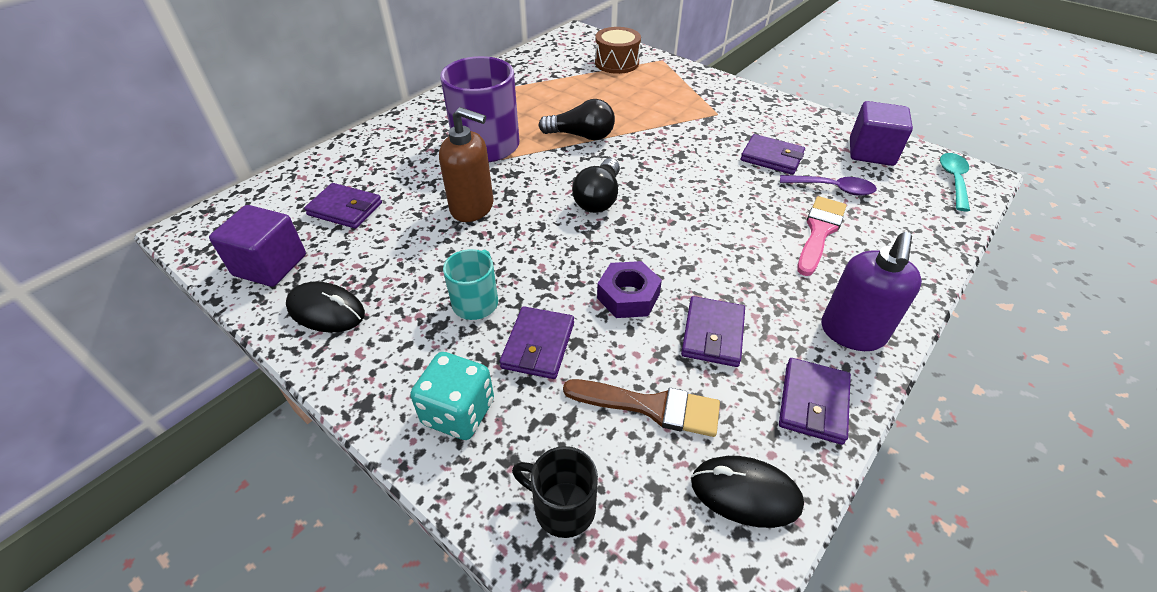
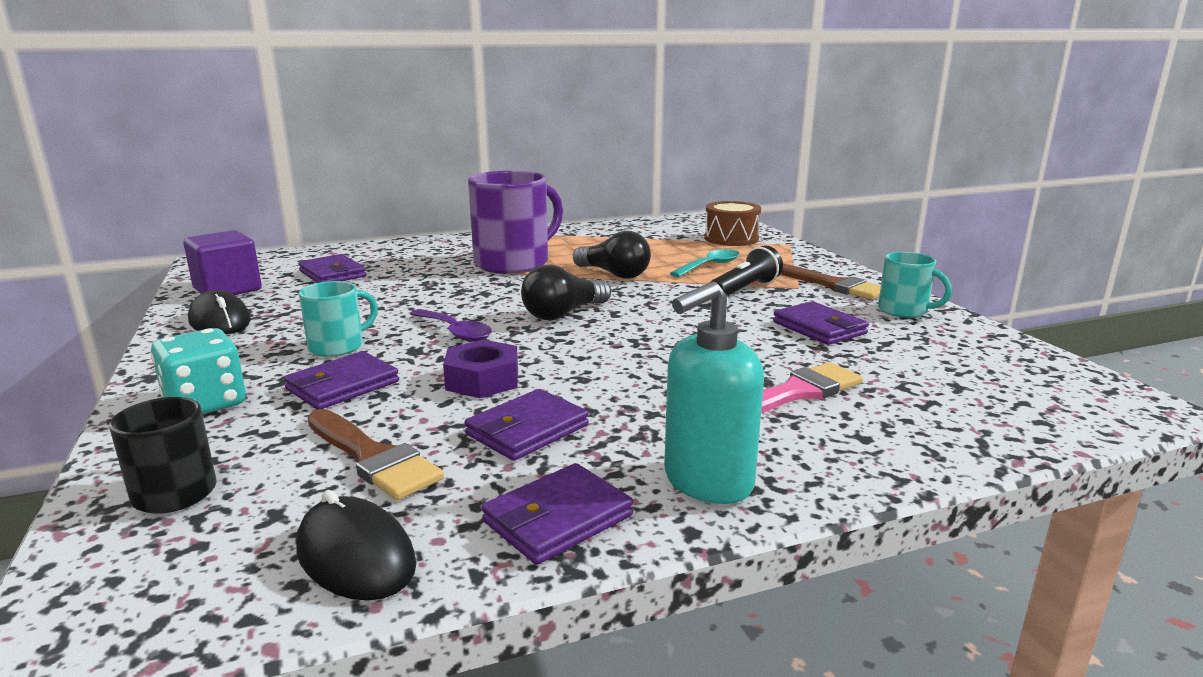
camera: 30 degrees right, 25 degrees down
(472, 208) = (434, 294): brown soap dispenser -> none
(688, 127) = (744, 289): none -> black flashlight
(735, 104) = (833, 285): none -> brown brush
(800, 121) = (904, 311): none -> turquoise mug
(833, 189) = (870, 366): purple spoon -> purple spoon (455, 332)
(852, 333) = (707, 481): purple soap dispenser -> turquoise soap dispenser
(871, 152) = (978, 351): purple cube -> none
(953, 180) = (1087, 400): turquoise spoon -> turquoise spoon (710, 266)

